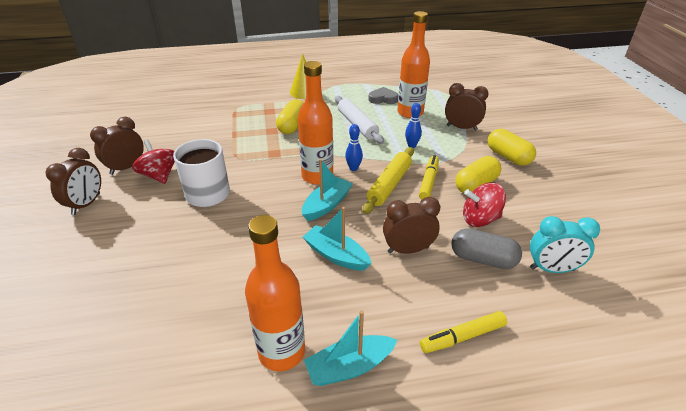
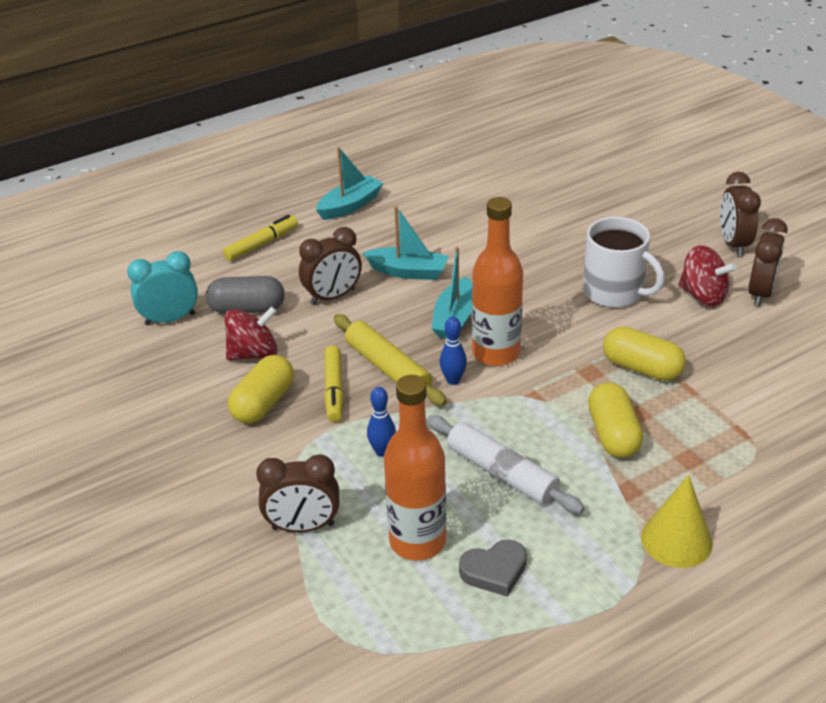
camera: 160 degrees right, 0 degrees up
(281, 352) = (409, 200): orange bottle -> none
(389, 185) = (388, 368): yellow rolling pin -> yellow rolling pin turned 45 degrees counterclockwise
(508, 157) = (213, 475): yellow capsule -> yellow capsule (641, 368)

